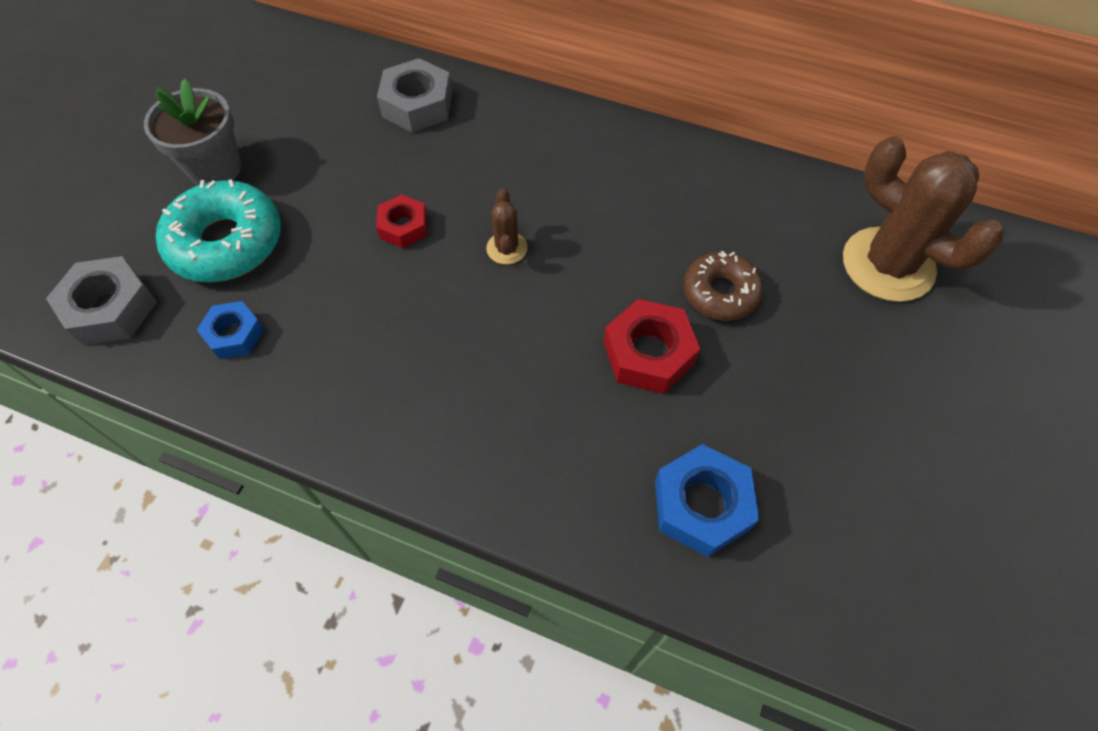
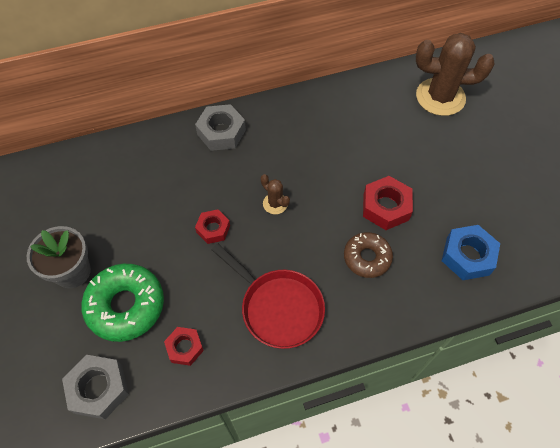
camera: 40 degrees left, 0 degrees up
(226, 242) = (126, 305): turquoise donut -> green donut
(234, 335) = (185, 347): blue nut -> red nut
(380, 372) = (278, 307): none -> red pan
(417, 105) = (151, 160): grey nut -> grey nut (221, 132)
(720, 293) = (388, 157): brown donut -> brown donut (367, 258)

